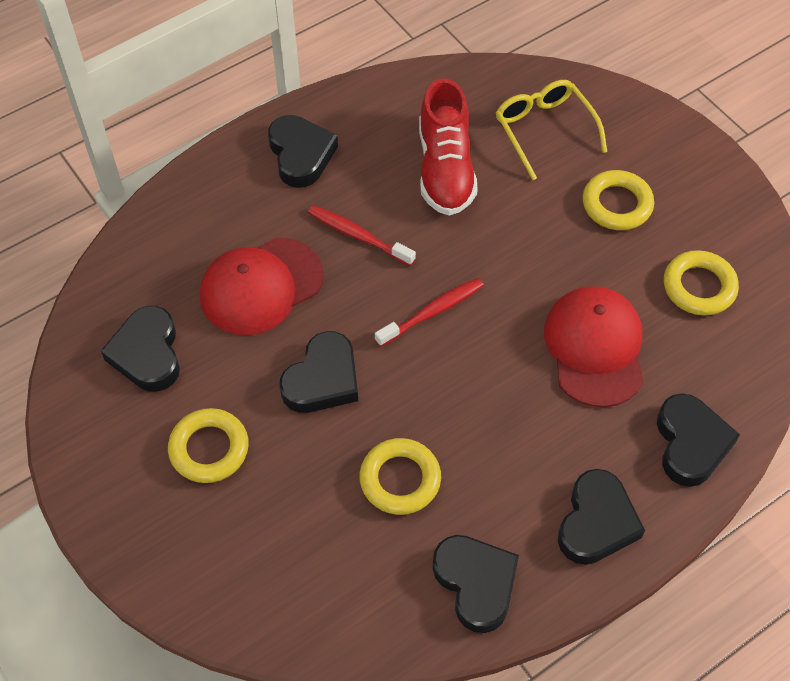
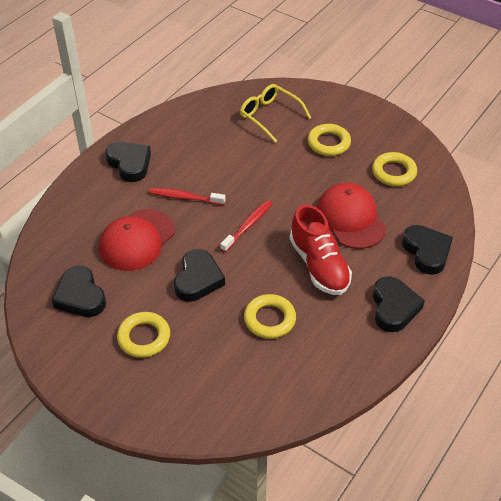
camera: 20 degrees left, 10 degrees down
(445, 169) = (221, 150): red shoe -> red shoe (319, 265)
(476, 583) = (340, 361): black heart -> none

